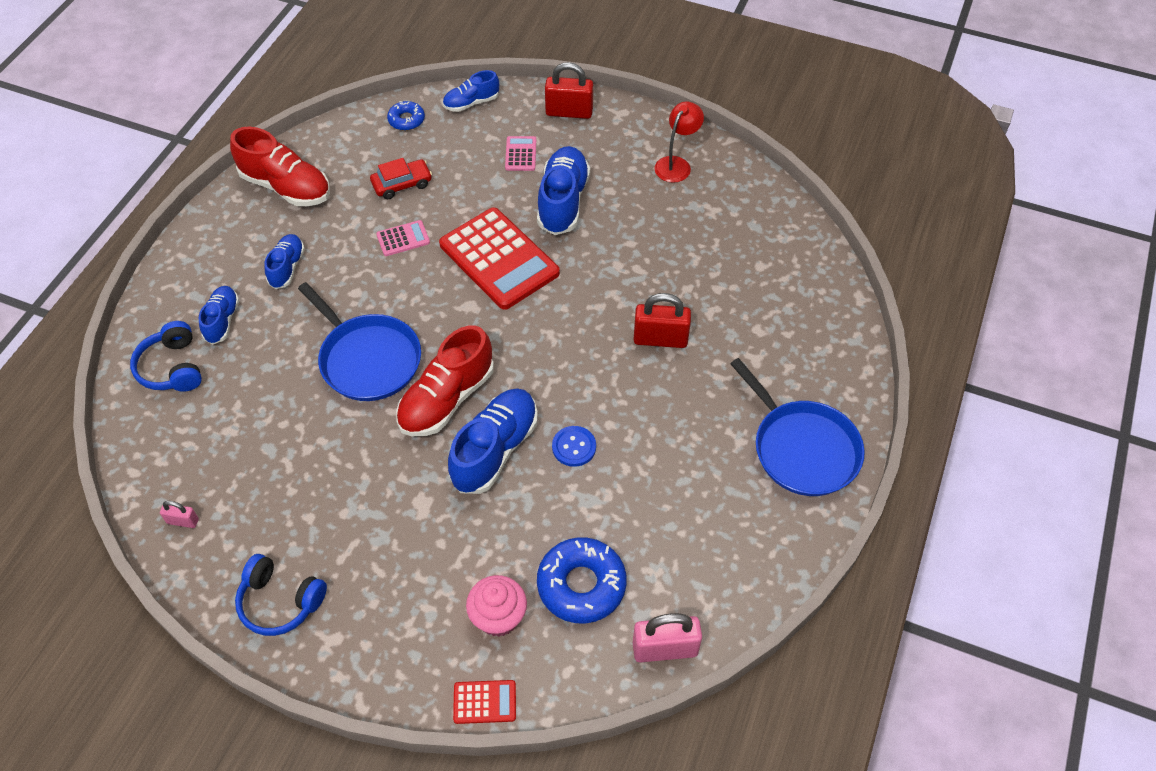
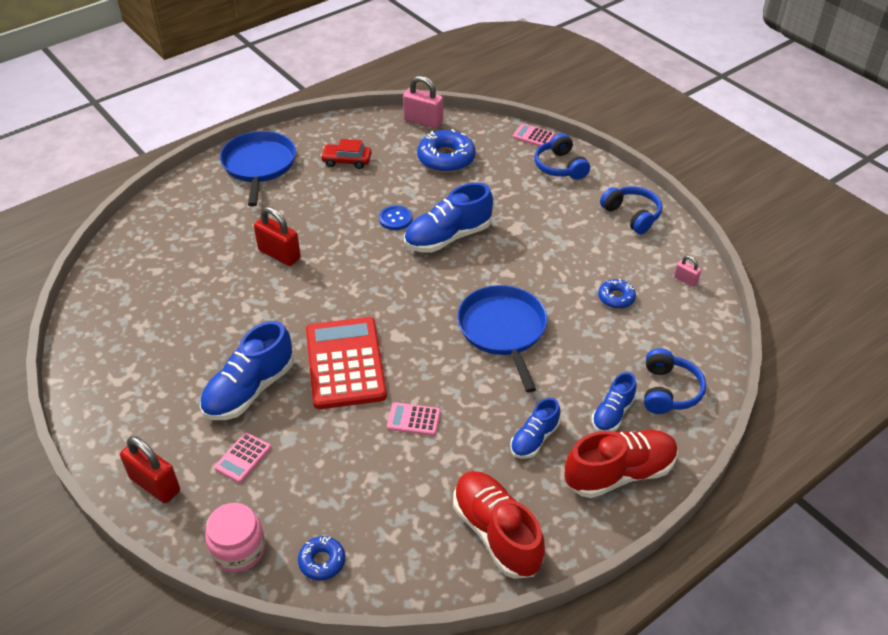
camera: 150 degrees left, 10 degrees down
(260, 456) = (616, 298): none -> blue donut
(402, 184) = (378, 479): red car -> red car (347, 161)
(415, 651) = (560, 166): none -> blue headphones
(446, 399) = (460, 279): red shoe -> red shoe (619, 473)
(471, 103) = (238, 549): blue shoe -> pink jar
(484, 702) = (533, 136): red calculator -> pink calculator
(498, 617) = (503, 163): pink cupcake -> none
(676, 164) = (122, 379): red lamp -> none

